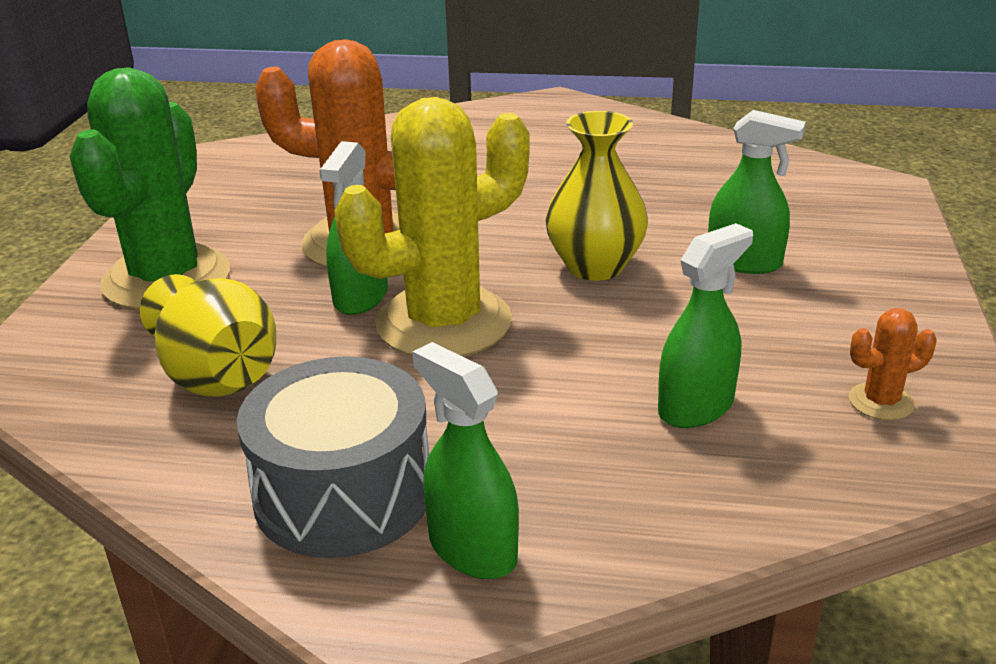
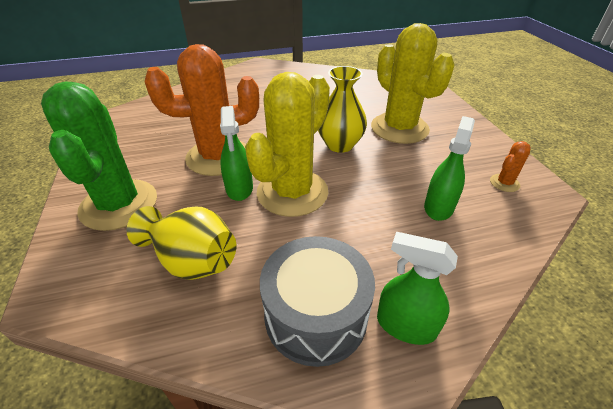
camera: 25 degrees left, 10 degrees up
(744, 262) = (399, 128): green spray bottle -> yellow cactus

